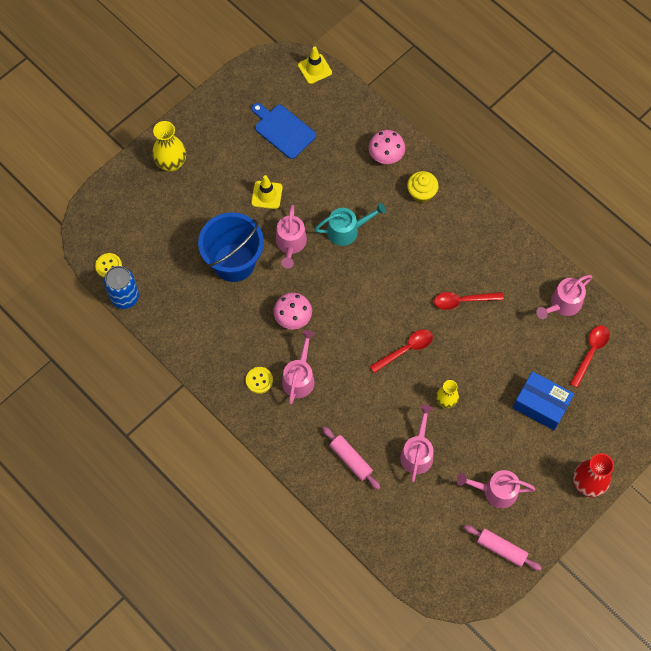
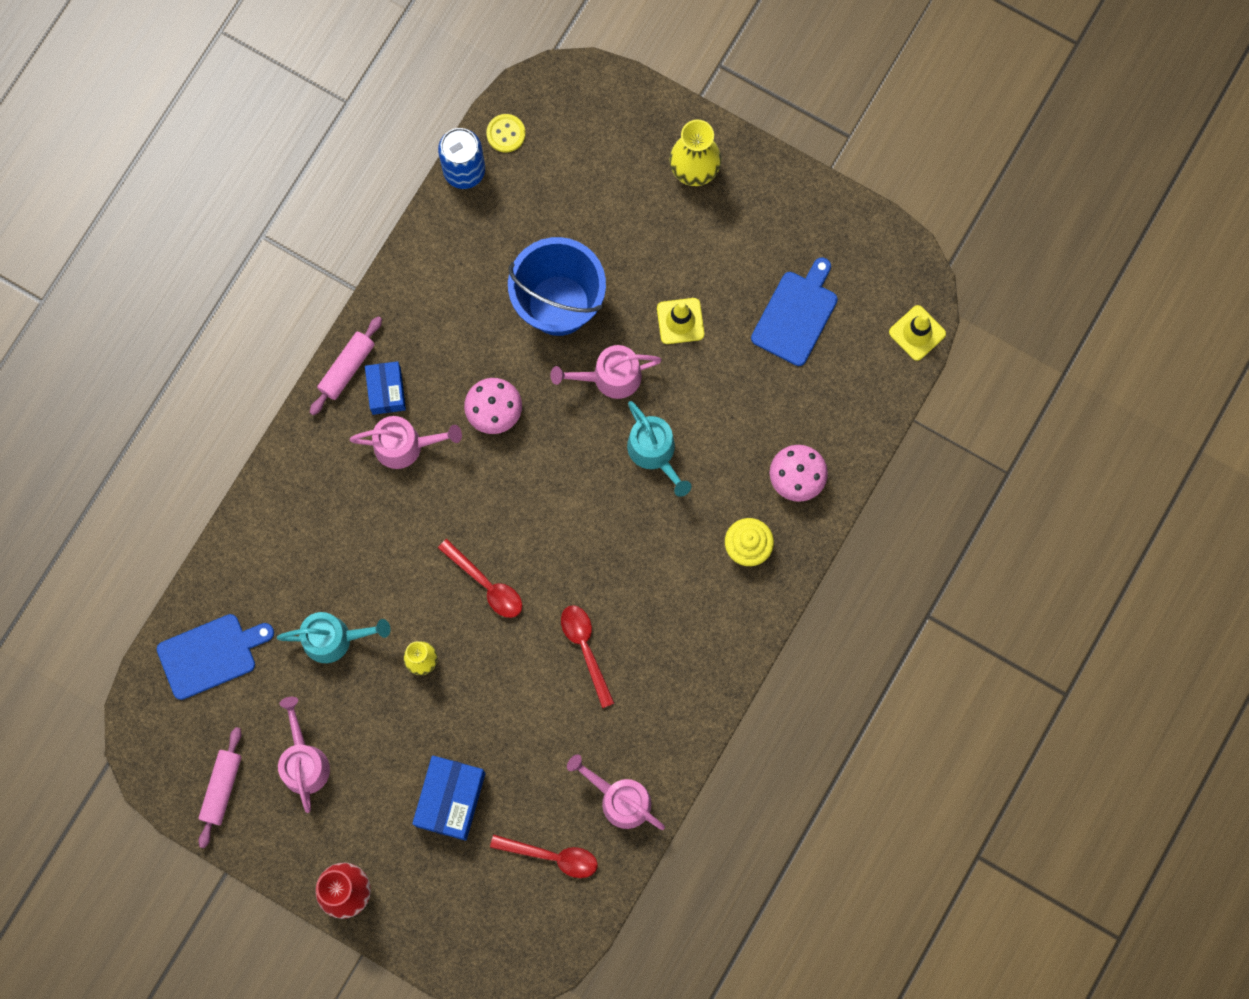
camera: 75 degrees right, 10 degrees up
(259, 380) = (386, 391): yellow button -> blue box
(351, 460) = (301, 548): pink rolling pin -> pink rolling pin (347, 368)
(408, 535) = (211, 655): none -> blue cutting board
(417, 452) = (334, 638): pink watering can -> turquoise watering can

